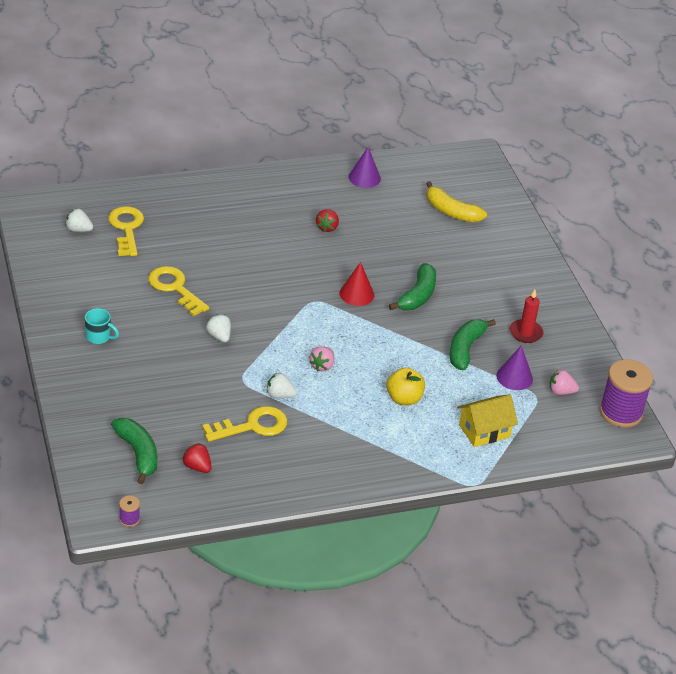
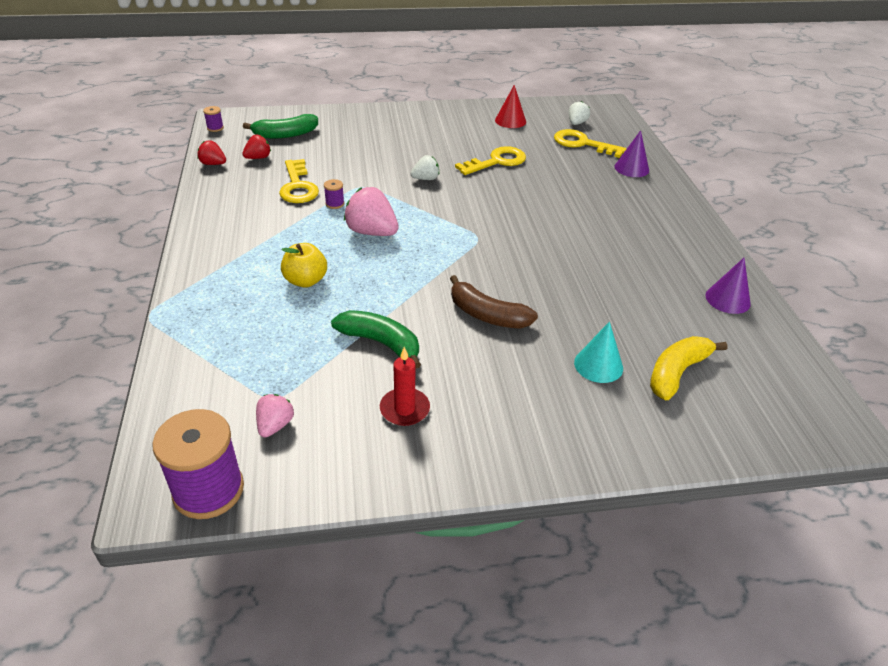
camera: 100 degrees right, 0 degrees up
(99, 337) = (431, 126): turquoise mug -> none
(126, 229) = (583, 144): yellow key -> yellow key turned 150 degrees counterclockwise
(279, 395) = (335, 204): white strawberry -> purple spool
(322, 366) = (372, 232): pink strawberry -> pink strawberry, size x1.74
(327, 227) = (612, 258): red strawberry -> red strawberry (213, 164)
(356, 294) = (490, 267): red cone -> red cone (510, 121)
(417, 296) = (487, 315): green banana -> brown banana
(455, 245) = (598, 365): none -> turquoise cone
(484, 431) = (230, 336): yellow house -> none
(514, 377) = (317, 381): purple cone -> purple cone (631, 168)

